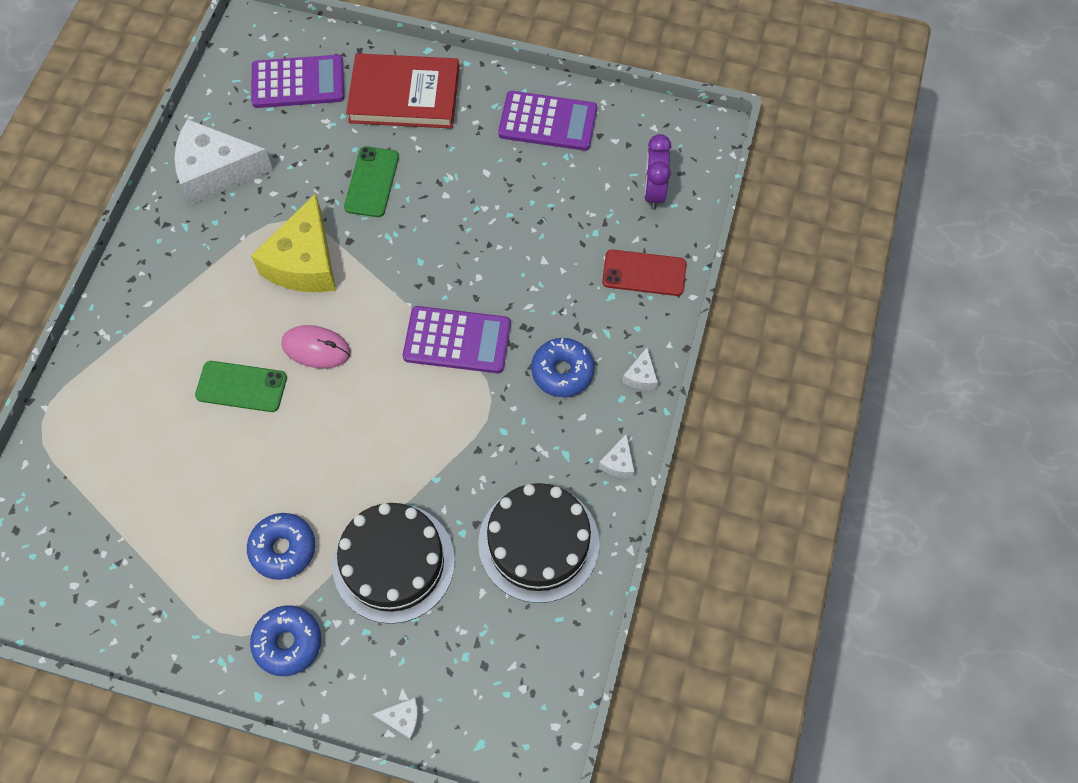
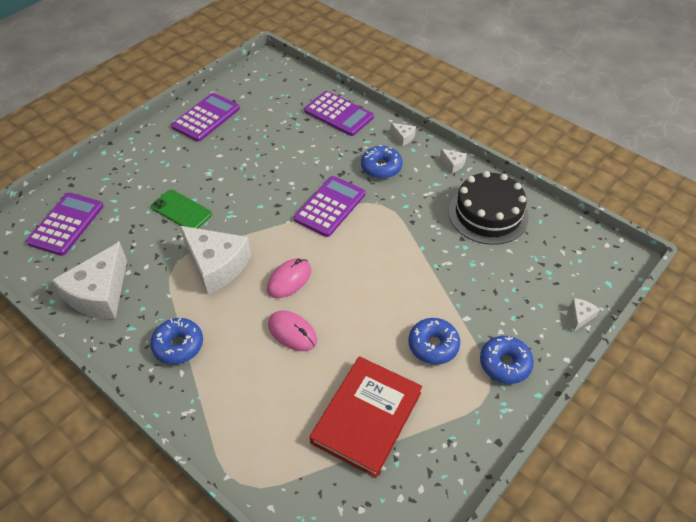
camera: 65 degrees left, 15 degrees down
(180, 282) = (178, 345): none -> blue donut
(241, 386) = (292, 332): green phone -> pink mouse
(304, 262) = (216, 265): yellow cheese -> white cheese
(393, 562) = (470, 287): black cake -> none
(404, 95) = (128, 174): red book -> red book (366, 417)
(644, 273) = (338, 114): red phone -> purple calculator
(653, 192) = (288, 93): purple clock -> none

